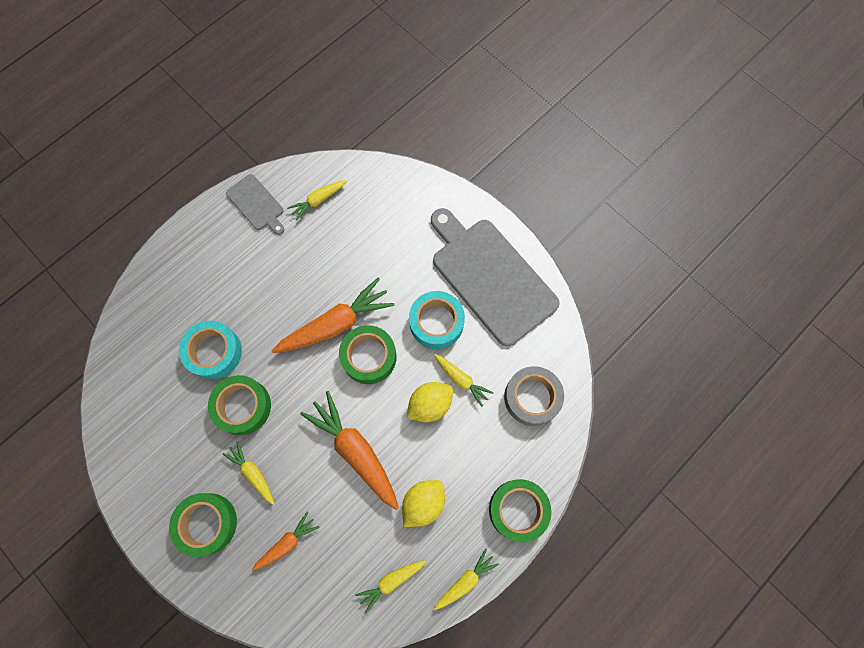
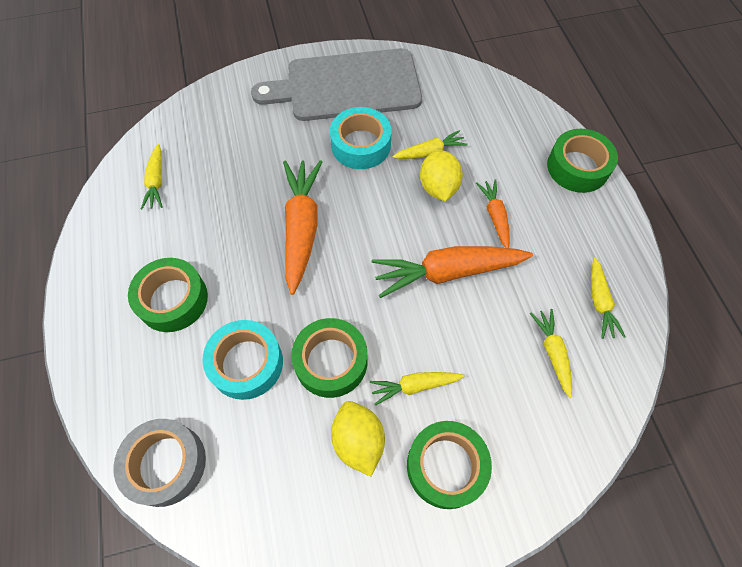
camera: 60 degrees left, 10 degrees down
(256, 204) = (109, 239): grey cutting board -> none
(287, 543) = (512, 385): orange carrot -> orange carrot (495, 216)
(369, 357) = (356, 215): green tape -> green tape (173, 299)
(423, 503) = (533, 238): yellow lemon -> yellow lemon (358, 441)
(466, 580) = (626, 238): yellow carrot -> yellow carrot (552, 353)
(532, 397) = (479, 110): grey tape -> grey tape (166, 464)

